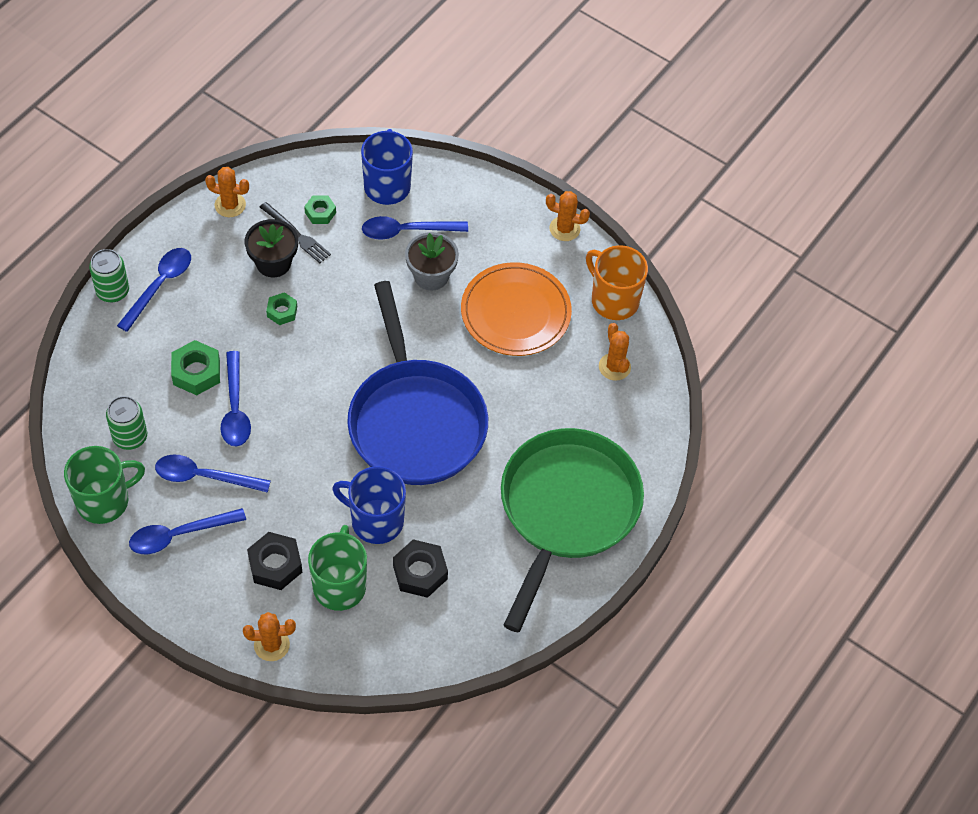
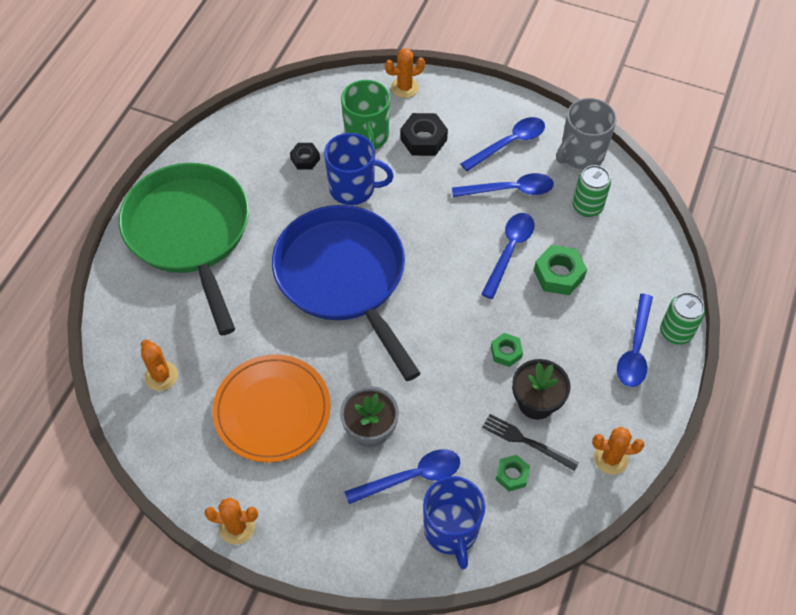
camera: 170 degrees right, 0 degrees up
(104, 500) = (581, 154): green mug -> grey mug
(235, 408) = (509, 251): blue spoon -> blue spoon turned 45 degrees clockwise
(420, 572) = (305, 159): black nut -> black nut, size x0.62
(566, 510) = (190, 233): green pan -> green pan turned 150 degrees clockwise
(613, 300) = (170, 451): orange mug -> none

